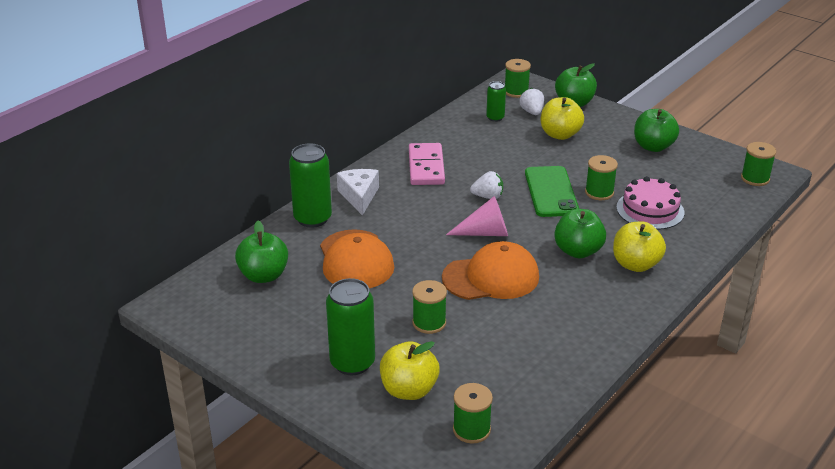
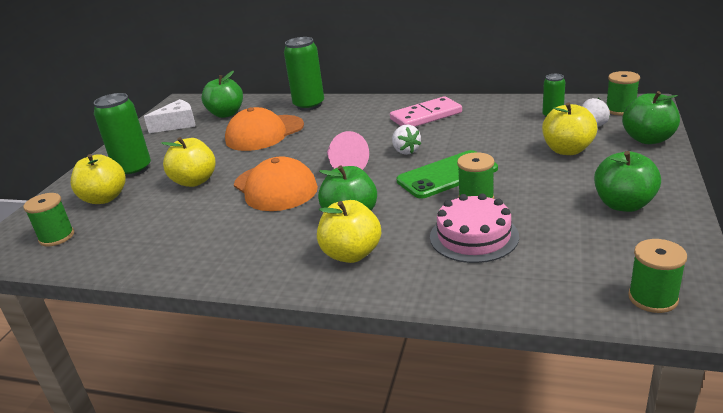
camera: 70 degrees right, 5 degrees down
(359, 196) = (354, 109): white cheese -> white cheese (177, 124)
(429, 323) = (195, 181): green spool -> yellow apple

